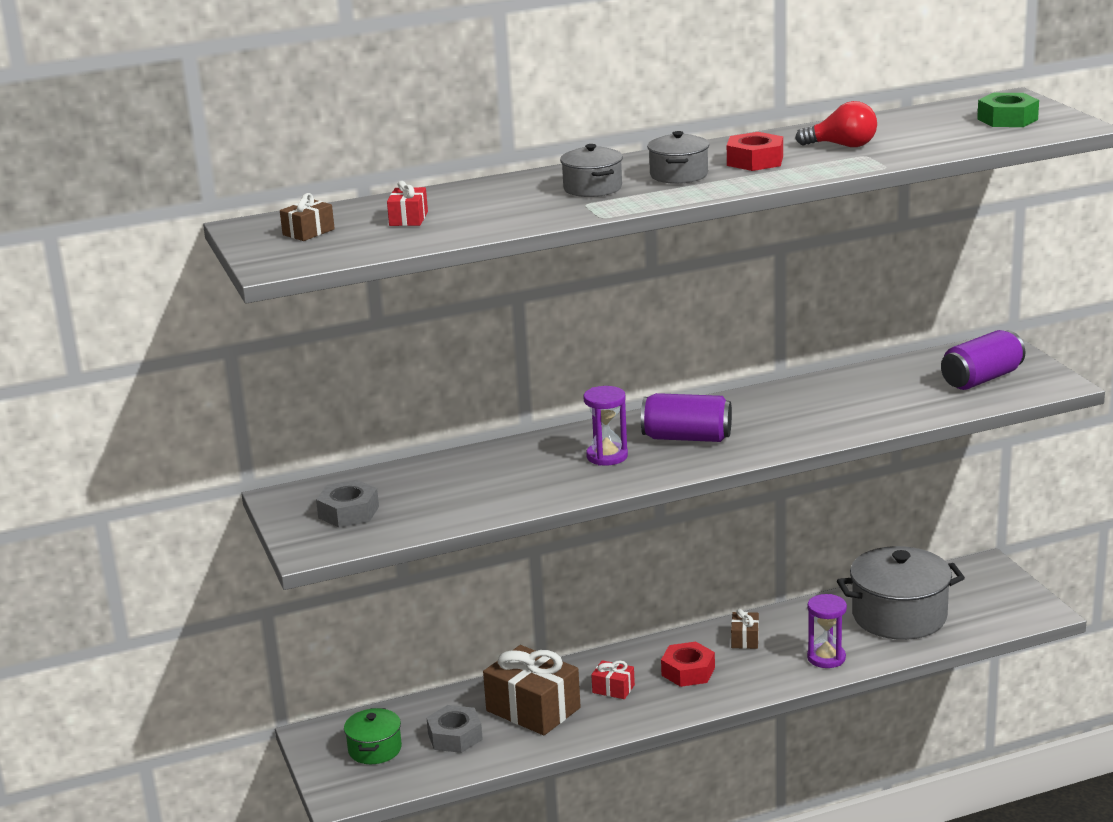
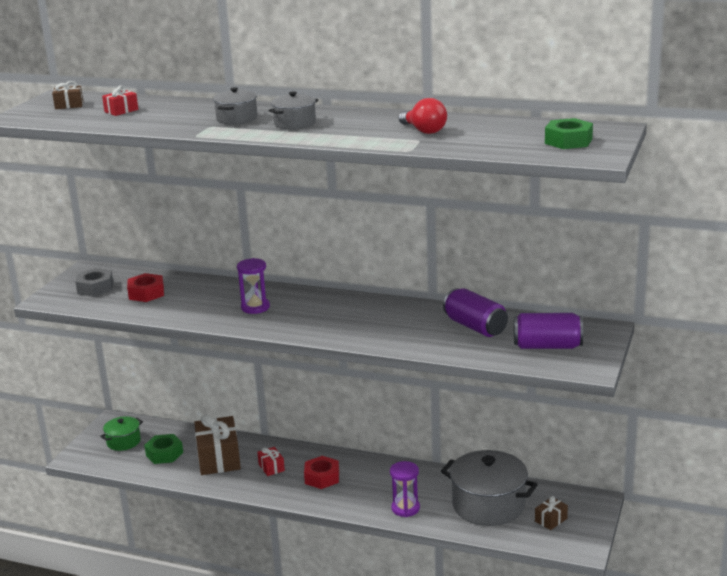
camera: 40 degrees right, 0 degrees up
(455, 736) = (164, 454): grey nut -> green nut
(687, 438) = (312, 313): purple can -> purple can (475, 327)
(745, 639) = (380, 474): brown gift -> brown gift (551, 520)
(755, 161) = (354, 126): red nut -> red nut (146, 293)

